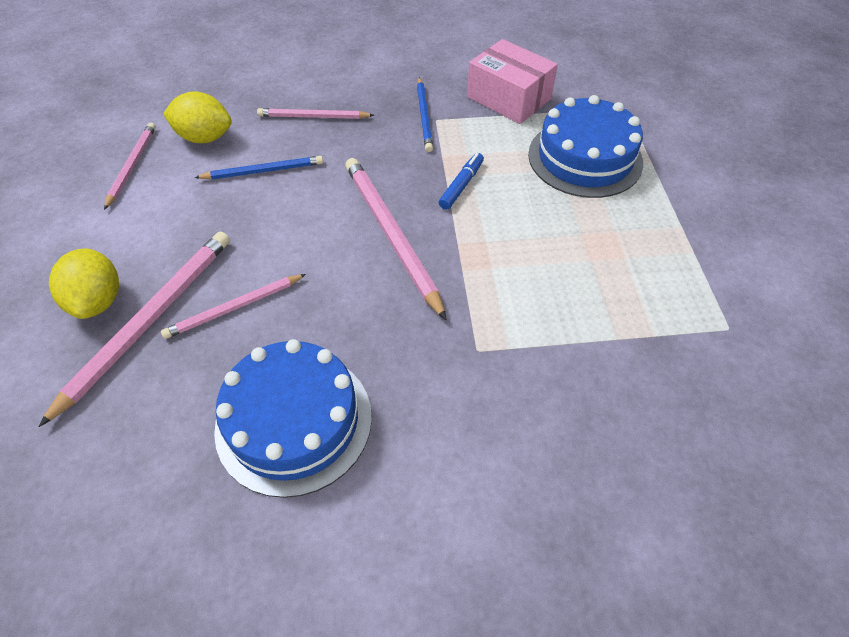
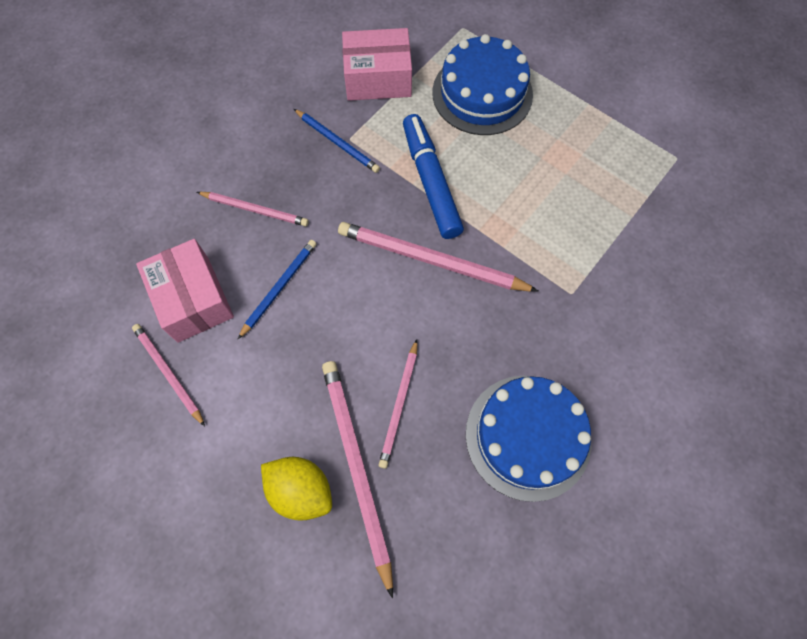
camera: 45 degrees left, 15 degrees up
(204, 138) = (193, 299): yellow lemon -> pink box
(313, 117) = (255, 210): pink pencil -> pink pencil turned 120 degrees counterclockwise
(461, 185) = (430, 182): blue marker -> blue marker, size x1.91

